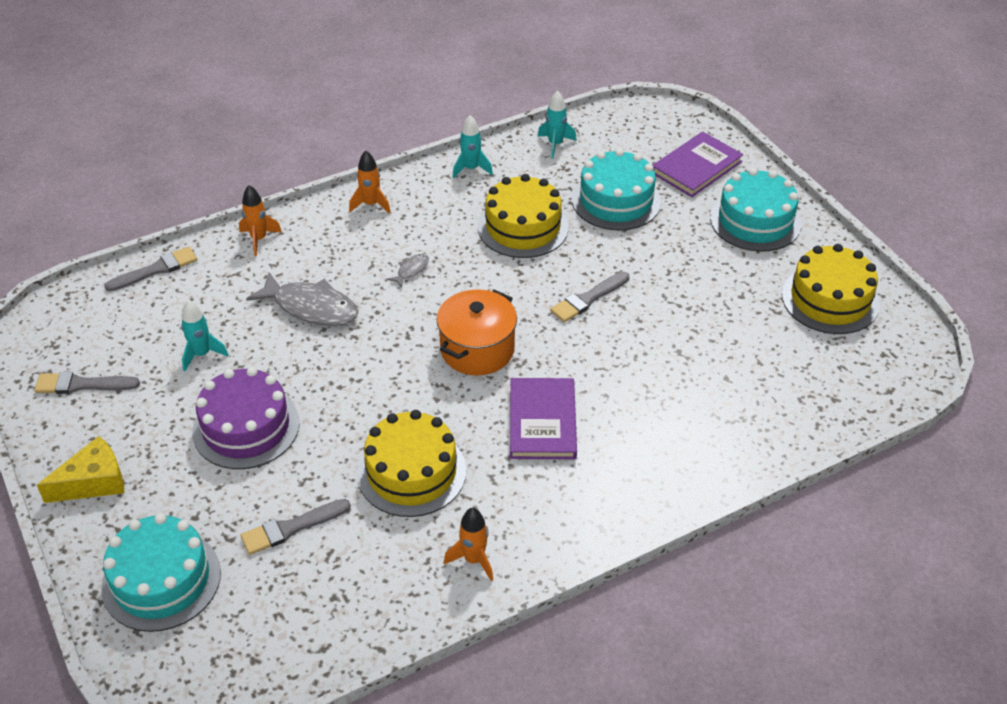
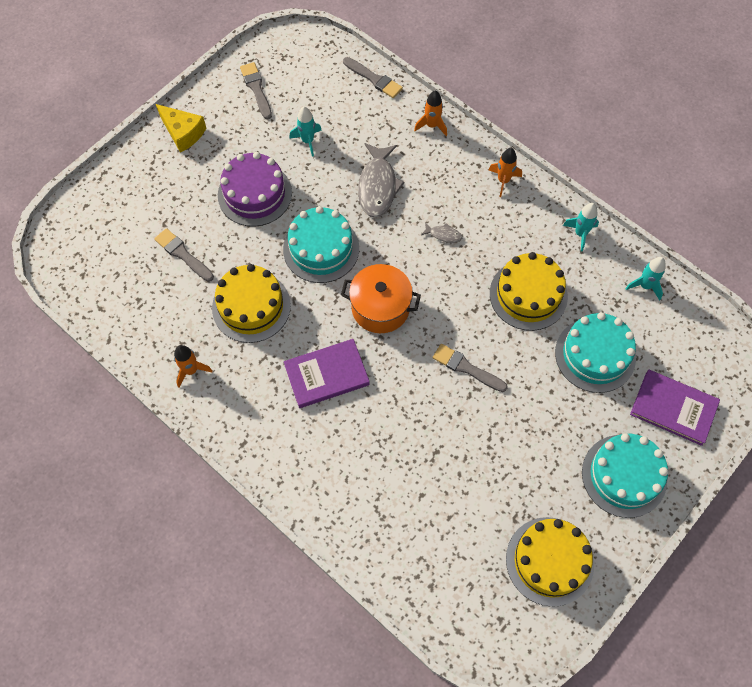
camera: 70 degrees right, 20 degrees up
(161, 580) = (123, 202): turquoise cake -> turquoise cake (321, 249)

